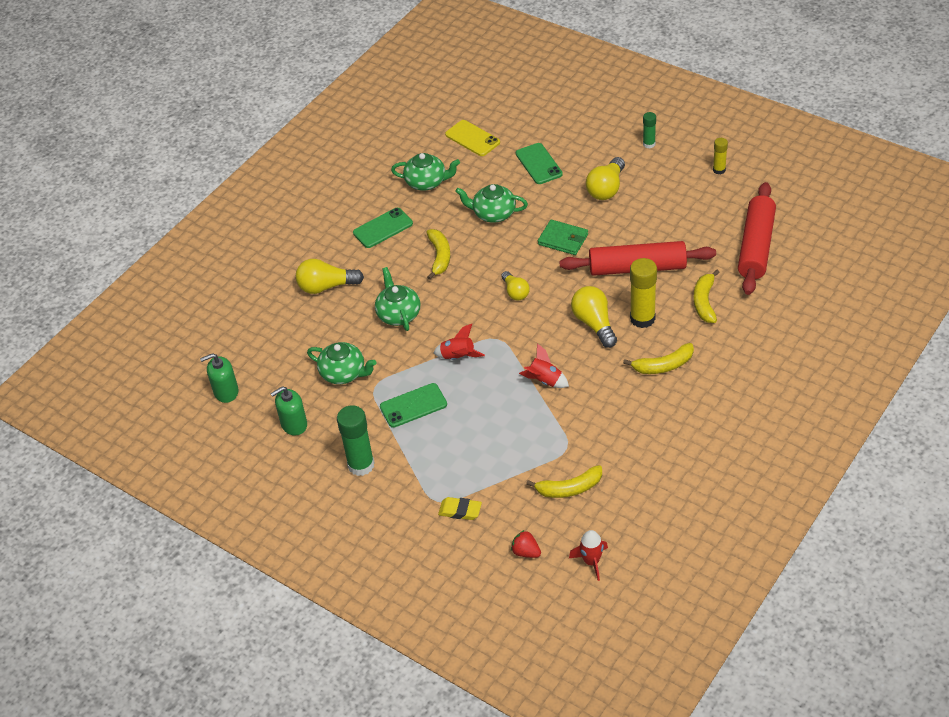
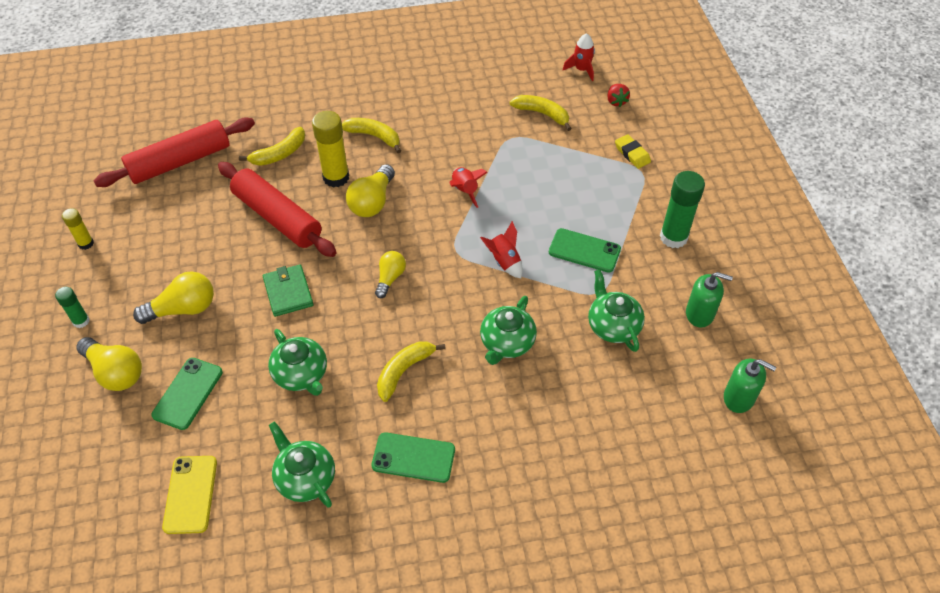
camera: 140 degrees left, 5 degrees up
(326, 286) = (540, 435): yellow light bulb -> yellow light bulb (115, 372)

